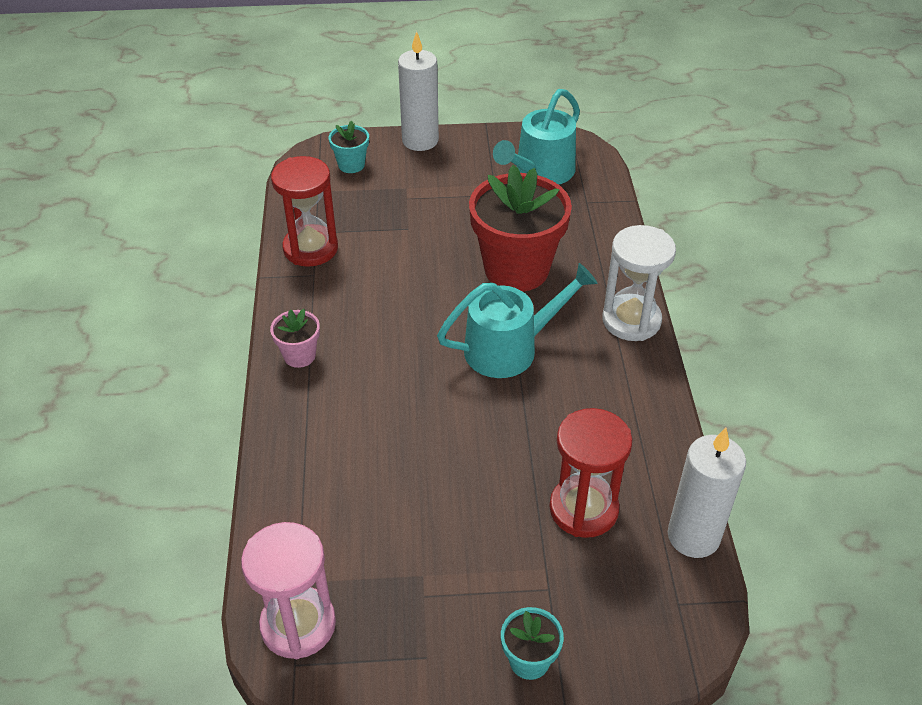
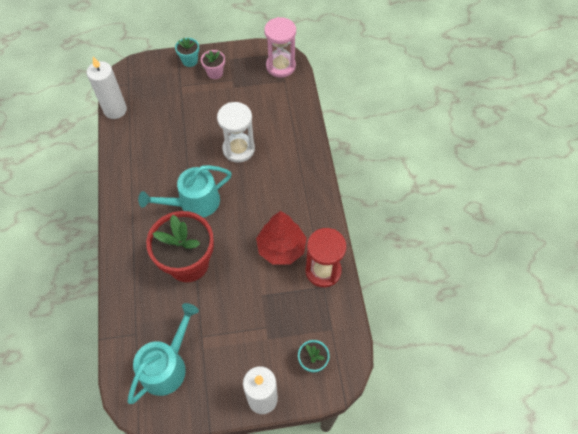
camera: 175 degrees right, 15 degrees up
(299, 355) = (310, 189): pink flower pot -> pink flower pot (215, 73)
(368, 278) = (281, 248): none -> red tree
(583, 509) = (162, 118): red hourglass -> none
(631, 320) = (122, 228): white hourglass -> white hourglass (238, 149)

